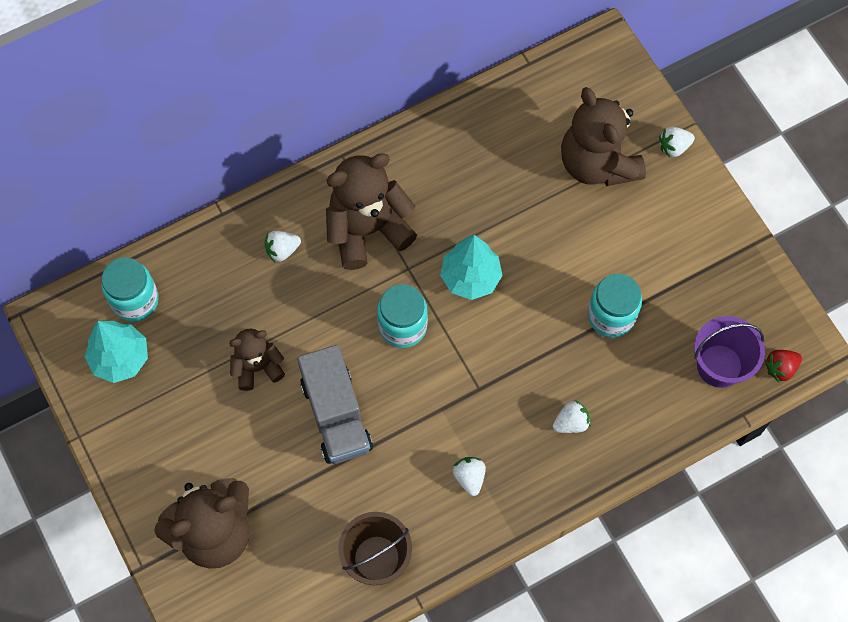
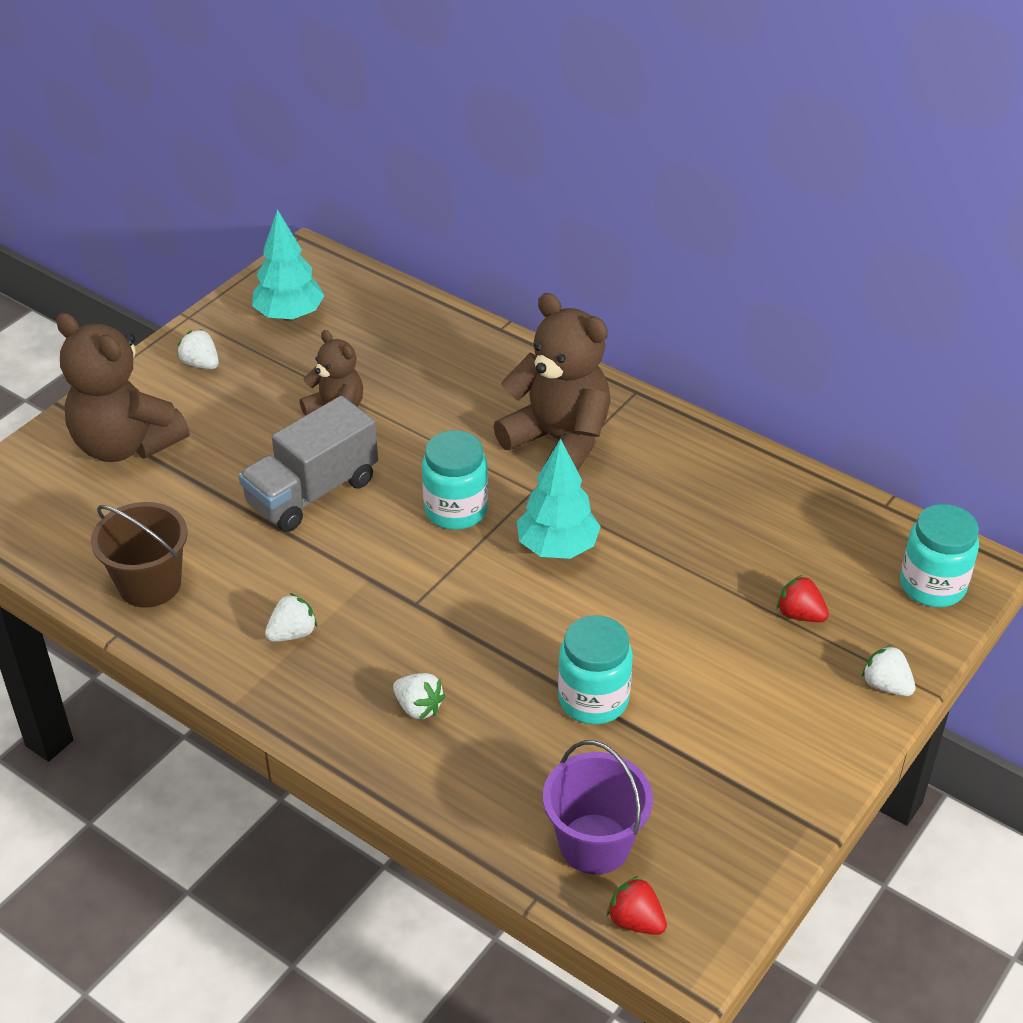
camera: 65 degrees right, 25 degrees down
(135, 300) = (361, 303): turquoise jar -> turquoise jar (932, 585)
(282, 250) = (487, 385): white strawberry -> white strawberry (201, 364)
(597, 163) = (800, 614): brown teddy bear -> red strawberry

